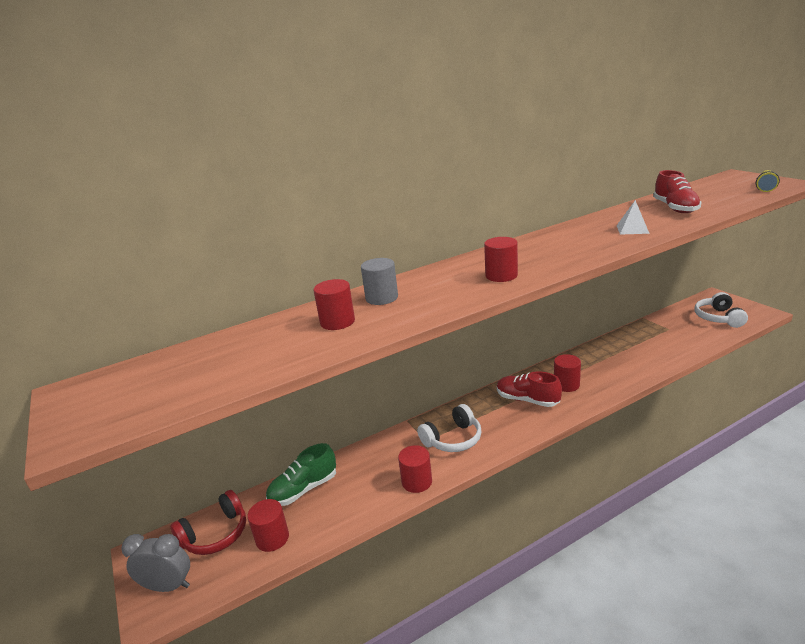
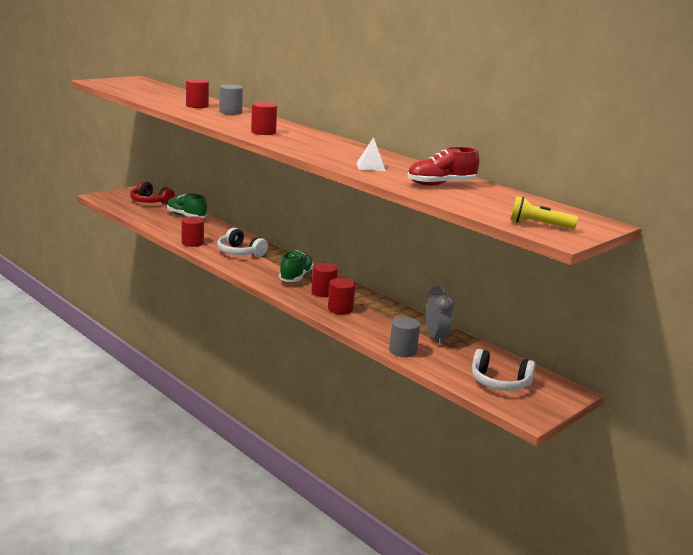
camera: 70 degrees right, 5 degrees down
(168, 586) = (115, 197): grey clock -> grey clock (436, 339)
(272, 538) = (145, 213): red cylinder -> red cylinder (340, 309)
(527, 400) = (296, 277): red shoe -> green shoe
(684, 352) = (402, 350): none -> grey cylinder
(718, 318) = (499, 382): white headphones -> white headphones turned 150 degrees counterclockwise

